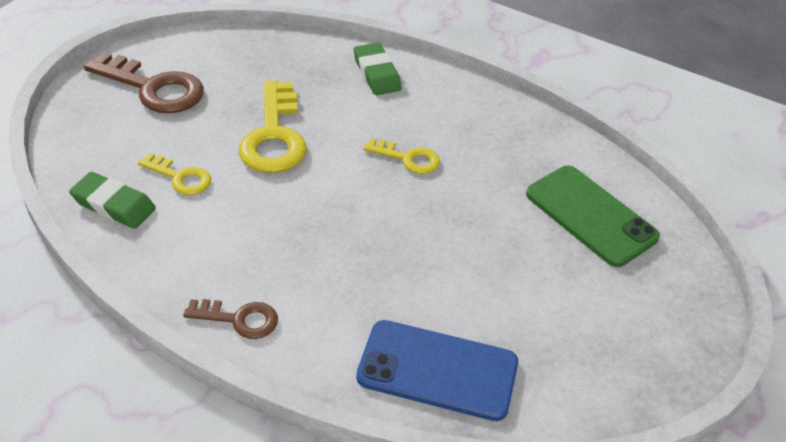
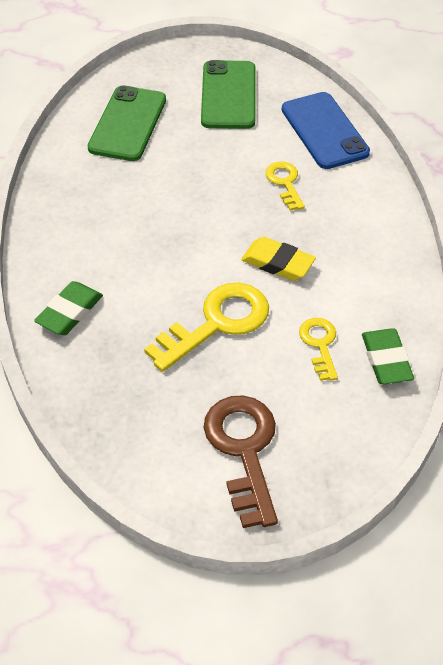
camera: 125 degrees left, 5 degrees up
(239, 319) = (390, 227): brown key -> none
(292, 207) = (278, 263): none -> yellow eraser
(408, 158) = (161, 234): yellow key -> yellow key (285, 183)
(578, 323) = (228, 95): none -> green phone

